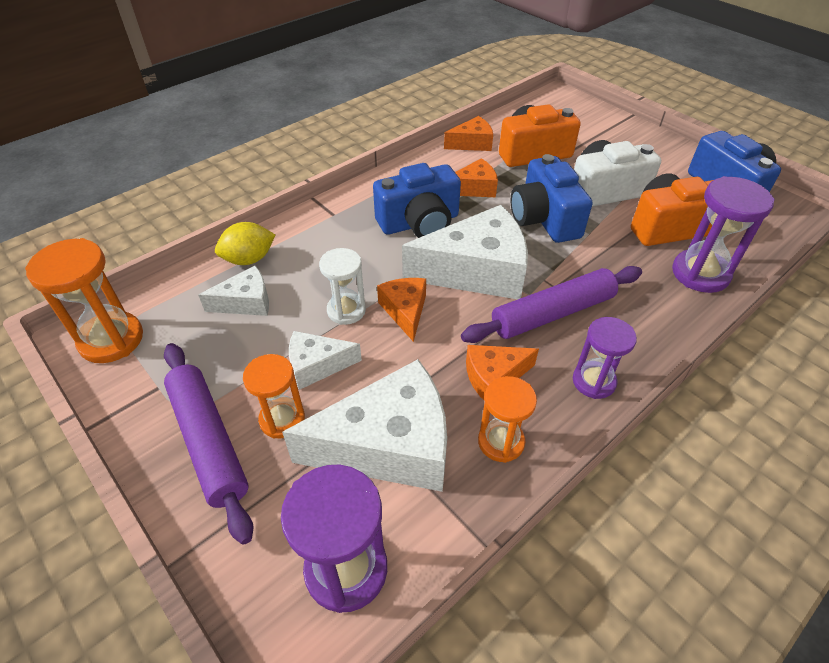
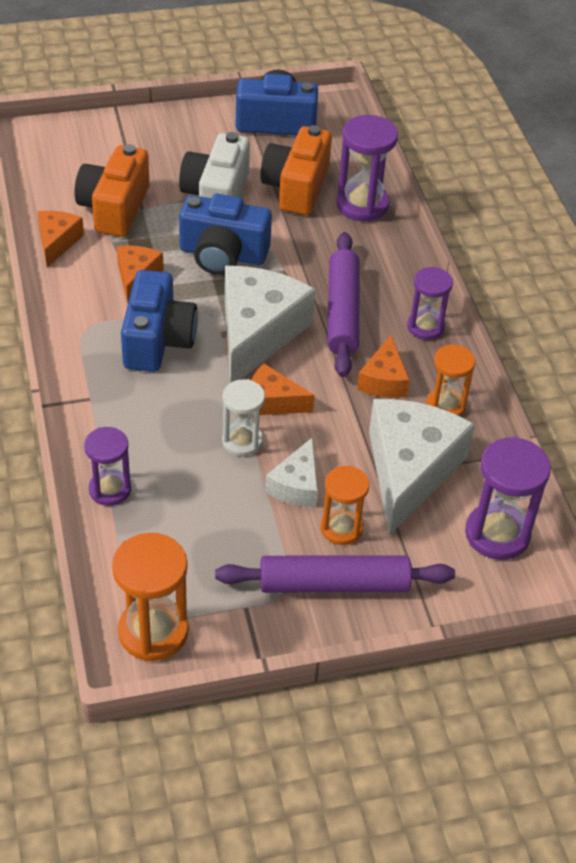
camera: 65 degrees left, 0 degrees up
(246, 302) = (176, 511): white cheese -> none
(249, 259) = (110, 489): yellow lemon -> purple hourglass

